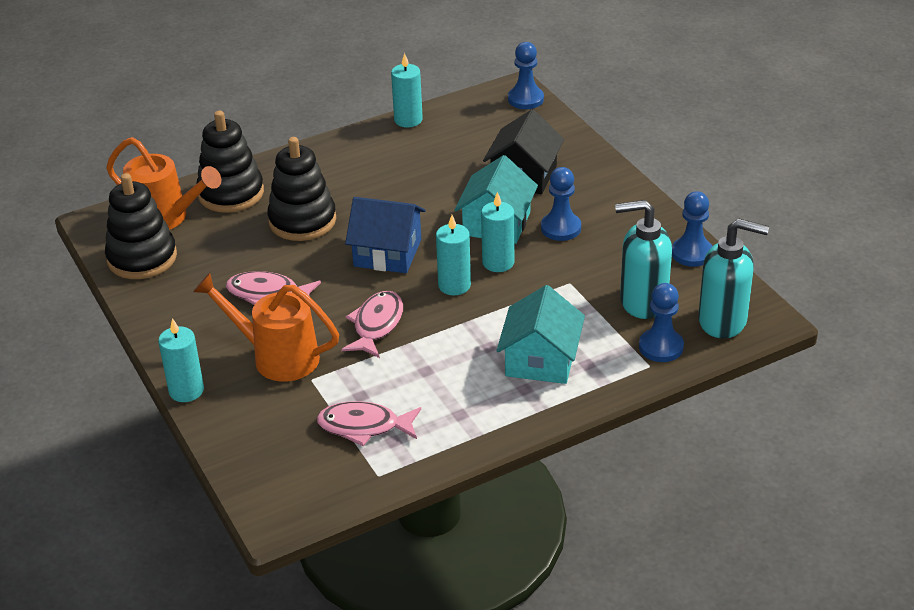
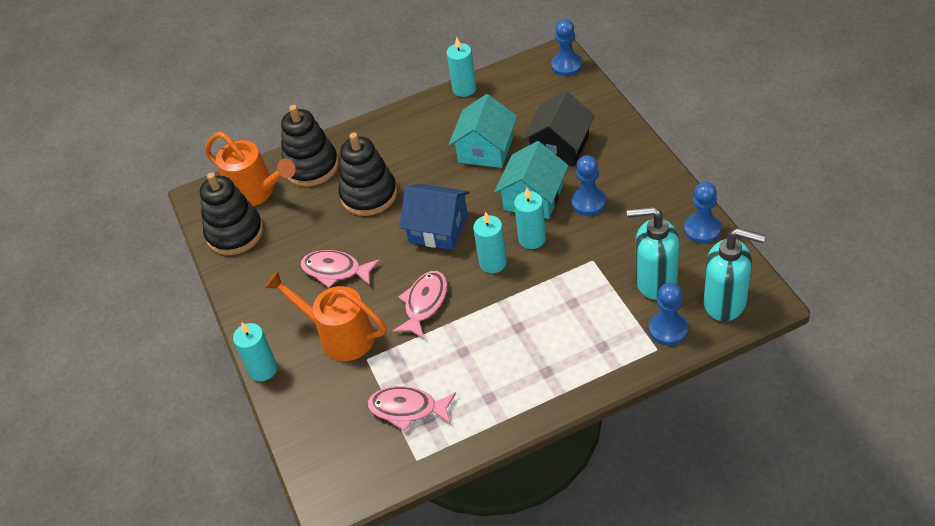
camera: 10 degrees right, 10 degrees up
(540, 360) = (562, 342): turquoise house -> turquoise house (485, 149)

